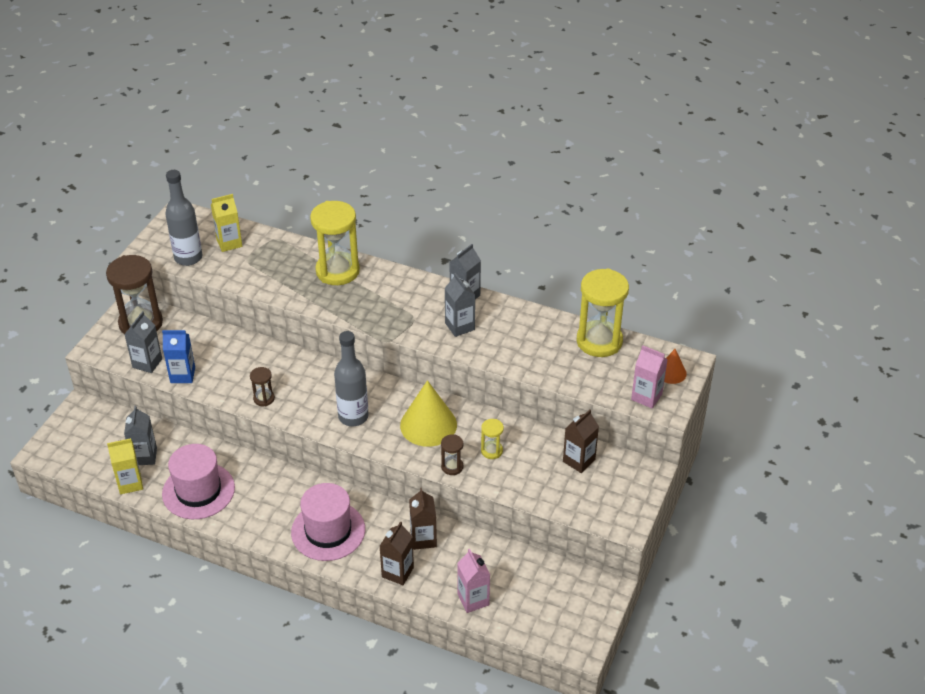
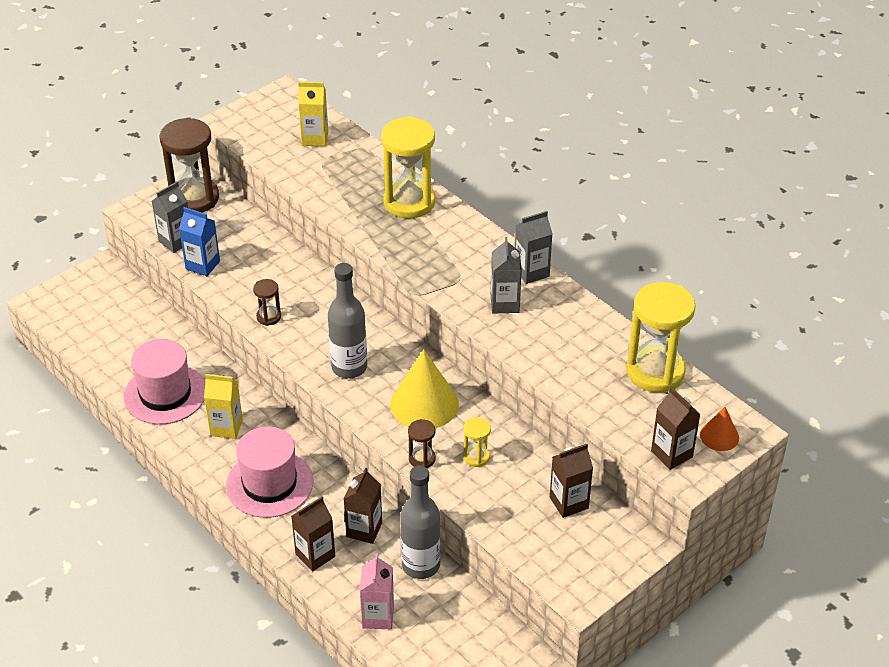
camera: 25 degrees right, 0 degrees up
(130, 483) = (104, 362): yellow carton -> yellow carton (226, 427)
(144, 456) = (134, 340): grey carton -> none
(188, 258) = (264, 141): grey bottle -> grey bottle (421, 565)
(646, 397) = (671, 454): pink carton -> brown carton

